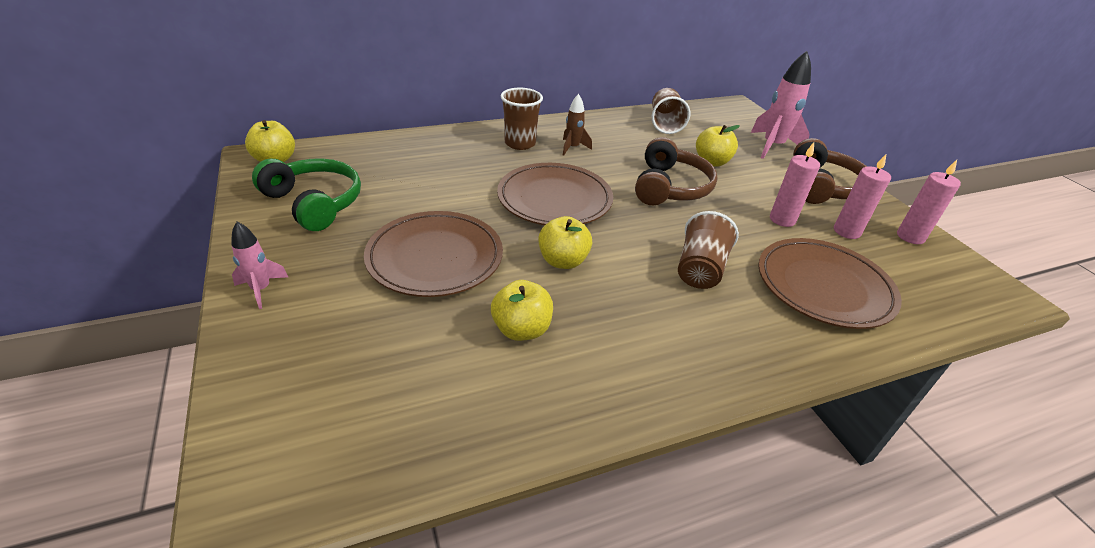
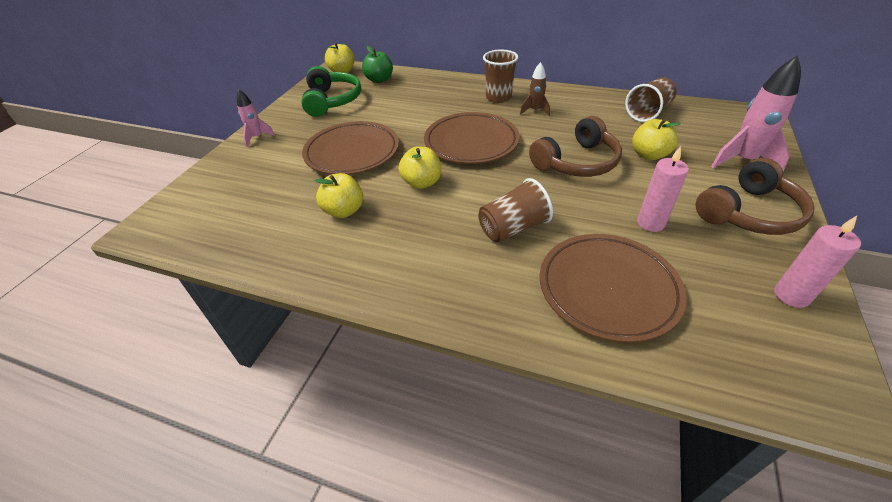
camera: 45 degrees right, 5 degrees up
(347, 158) = (379, 80): none -> green apple
(846, 231) = (711, 259): pink candle -> none

